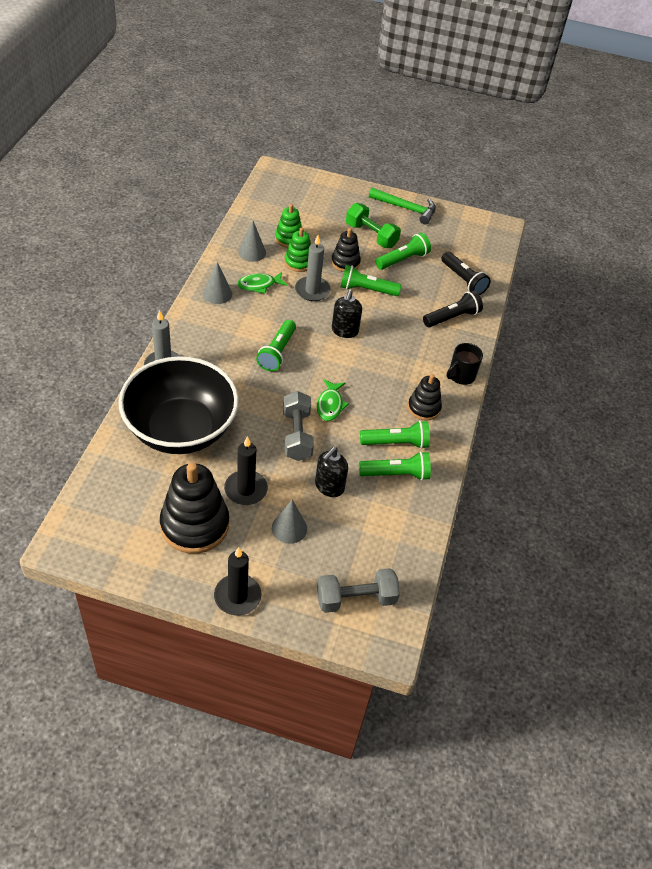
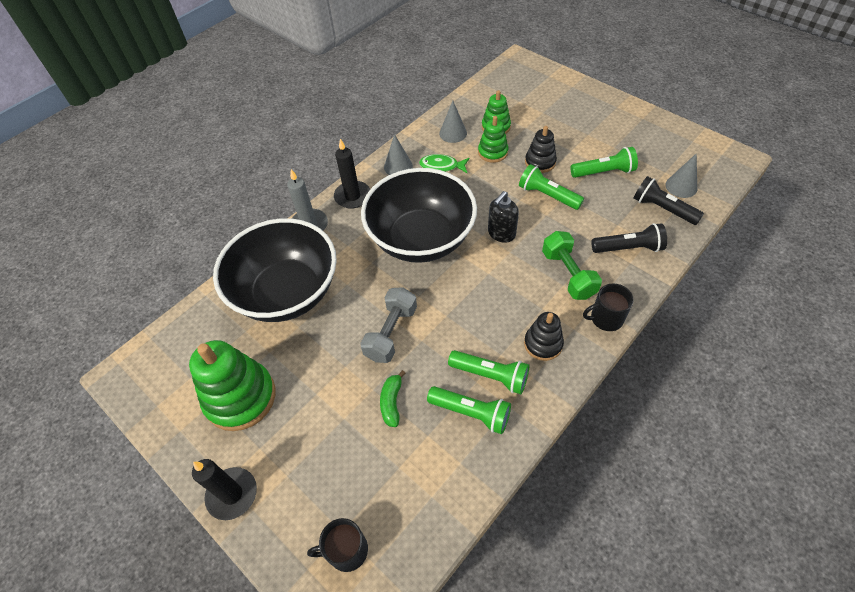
camera: 35 degrees right, 5 degrees up
(195, 525) = (240, 397): black stacking toy -> green stacking toy
(245, 489) = (308, 376): black candle -> black candle (352, 196)
(277, 352) = (421, 239): green flashlight -> black bowl
(289, 528) = (326, 435): grey cone -> grey cone (681, 186)
(312, 290) = (490, 183): grey candle -> none
(329, 487) = (392, 402): black soap dispenser -> green banana
(330, 405) = (443, 310): green fish -> none
(356, 599) = (346, 550): grey dumbbell -> black mug
(371, 235) = (582, 140): green dumbbell -> green dumbbell (568, 274)
(406, 209) = (635, 119): green hammer -> none
(463, 280) = (662, 209): black flashlight -> black flashlight turned 135 degrees clockwise

